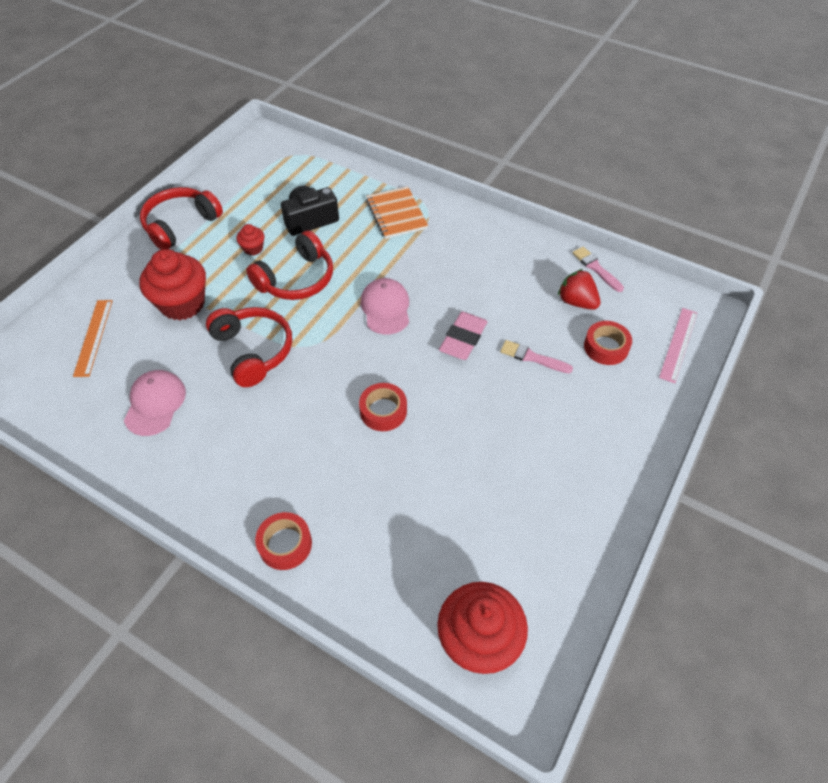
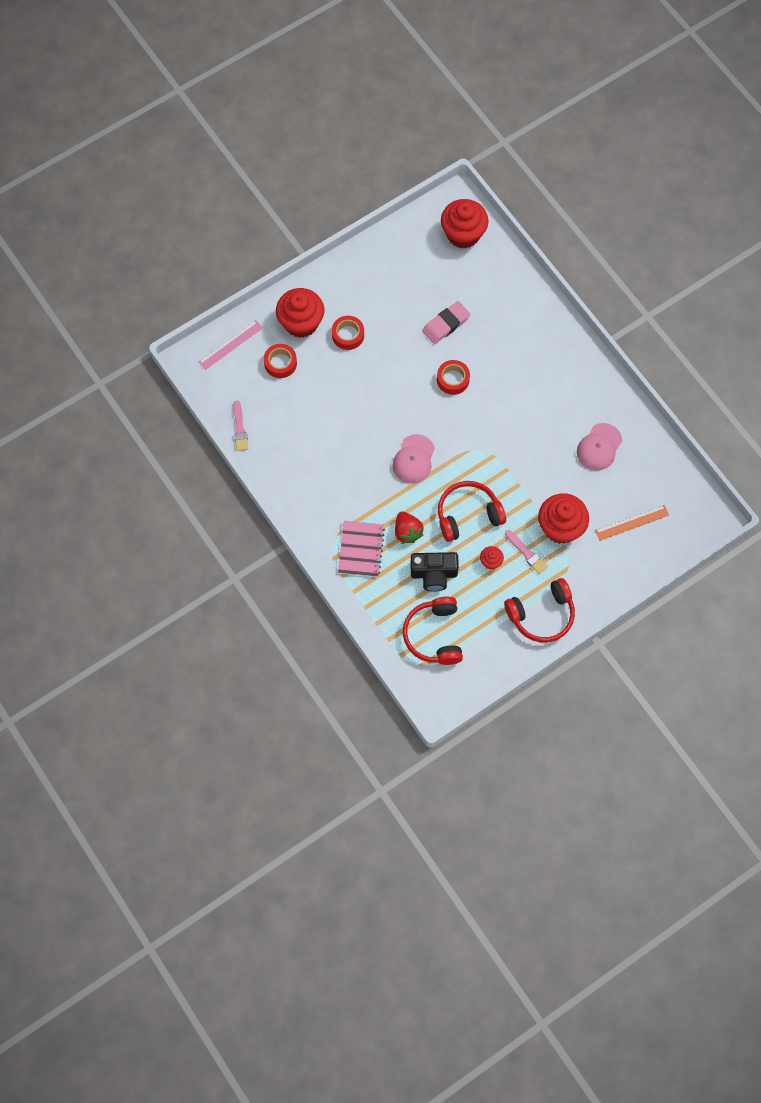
camera: 155 degrees left, 15 degrees up
(93, 337) = (632, 522): orange ruler -> orange ruler turned 45 degrees clockwise
(253, 351) = (521, 462): red headphones -> red headphones (434, 635)
(285, 544) = (545, 322): red tape -> red tape (348, 335)
(396, 214) = (361, 550): orange notebook -> pink notebook
(463, 339) = (372, 410): pink eraser -> pink eraser (446, 324)
(532, 357) = (334, 376): pink brush -> pink brush (527, 553)
(576, 302) = (274, 406): red strawberry -> red strawberry (407, 532)
(618, 402) = (301, 323): none -> red cupcake

